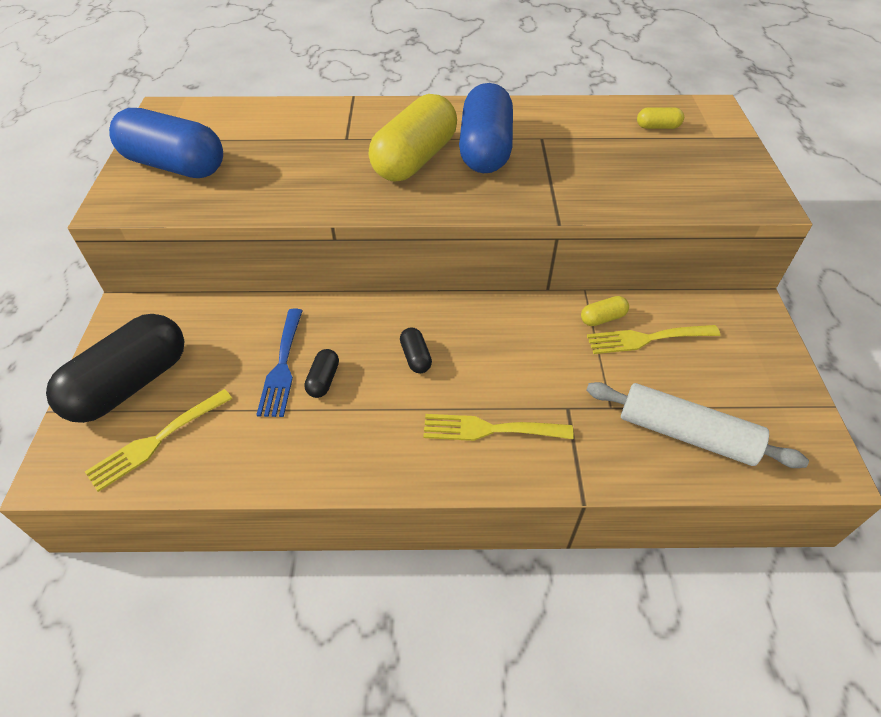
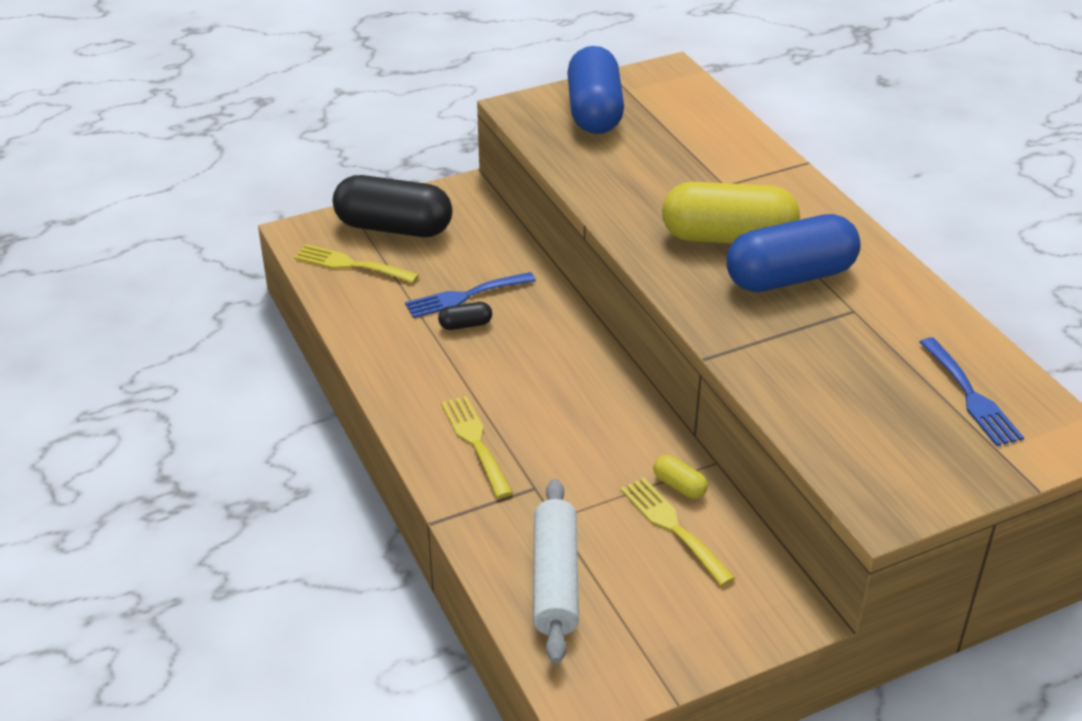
camera: 65 degrees right, 10 degrees down
(416, 357) = (529, 370): black capsule -> none
(657, 127) = (971, 396): yellow capsule -> blue fork

